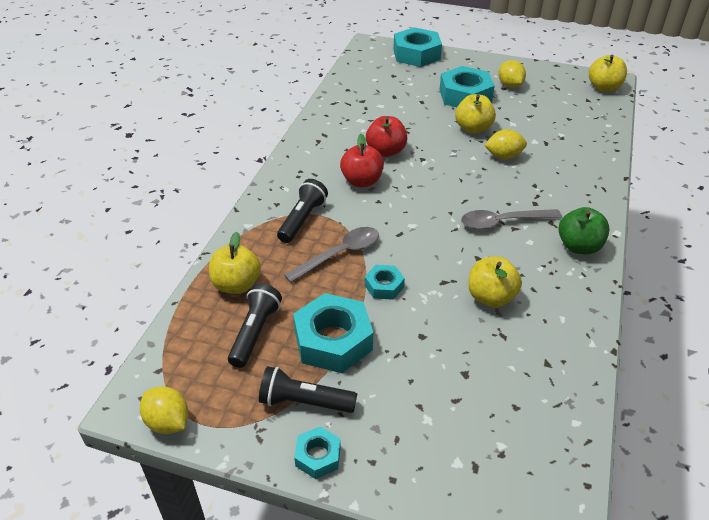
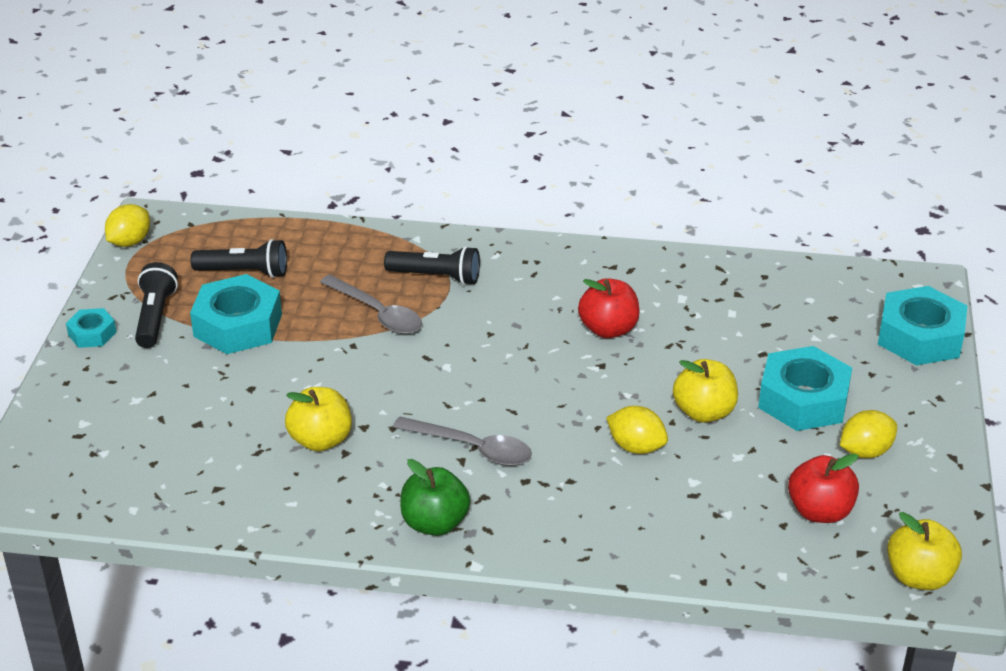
camera: 80 degrees right, 5 degrees down
(236, 285) = (314, 248): yellow apple -> none
(362, 181) = (529, 315): red apple -> red apple (820, 511)
(384, 286) = (327, 353): turquoise nut -> none
(503, 156) = (636, 447): yellow lemon -> yellow lemon turned 45 degrees counterclockwise
(503, 222) = (472, 448): grey spoon -> grey spoon turned 135 degrees clockwise

